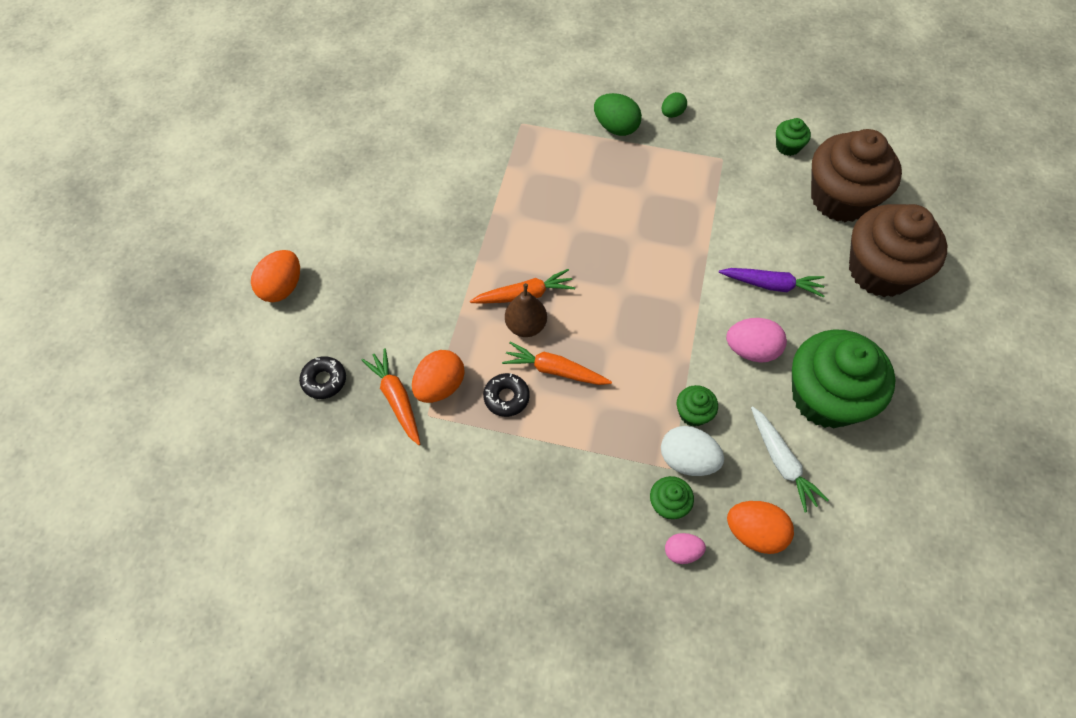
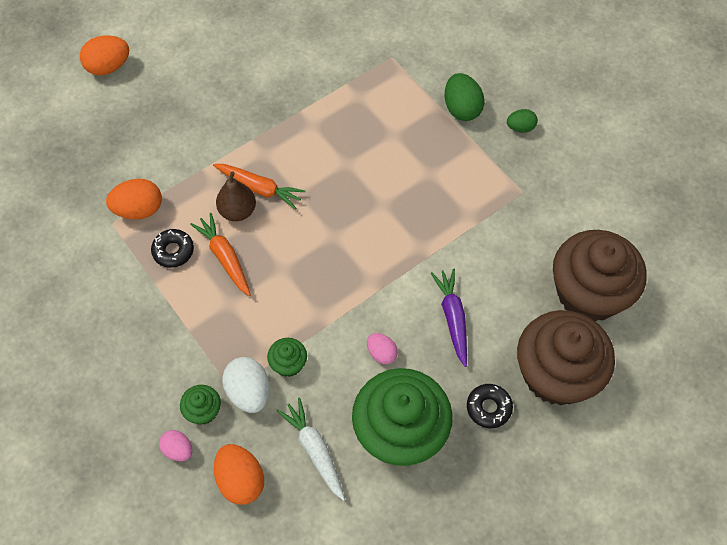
camera: 40 degrees right, 0 degrees up
(324, 380) = (72, 150): black donut -> black donut (488, 408)
(396, 399) = (103, 197): orange carrot -> none
(751, 350) = (381, 353): pink egg -> pink egg, size x0.61
(772, 285) = (452, 318): purple carrot -> purple carrot turned 150 degrees counterclockwise
(782, 462) = (314, 450): white carrot -> white carrot turned 135 degrees clockwise
(788, 146) = (590, 220): green cupcake -> none

